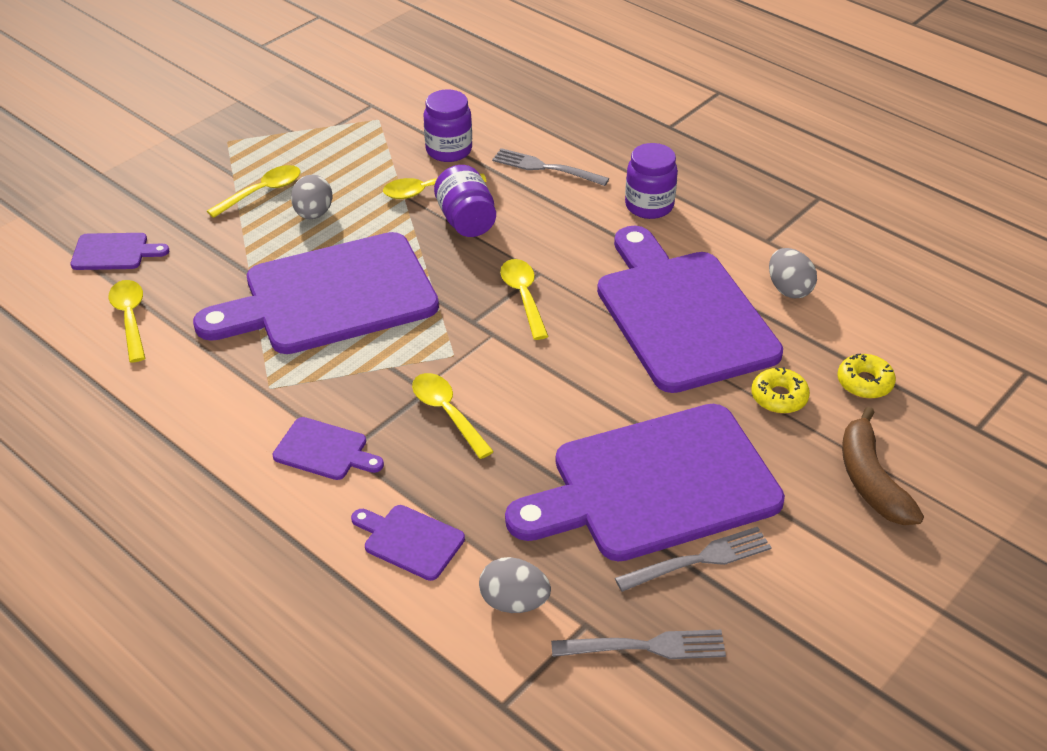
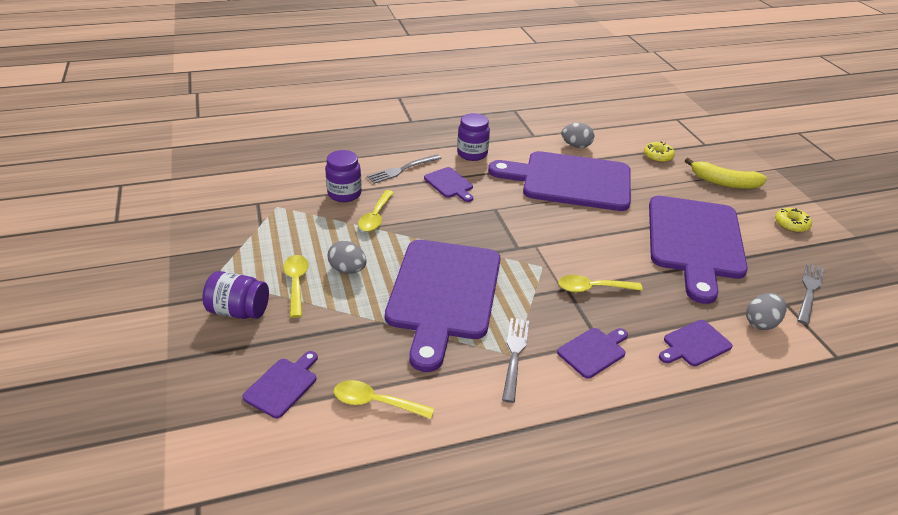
camera: 60 degrees left, 5 degrees down
(466, 221) = (421, 214): purple jar -> purple jar (239, 311)
(523, 297) = (511, 222): yellow spoon -> none
(555, 216) = (449, 184): none -> purple cutting board
(699, 560) = (755, 250): grey fork -> grey fork (514, 355)
(779, 397) = (652, 181): yellow donut -> yellow donut (791, 224)
(871, 480) = (724, 182): brown banana -> yellow banana

